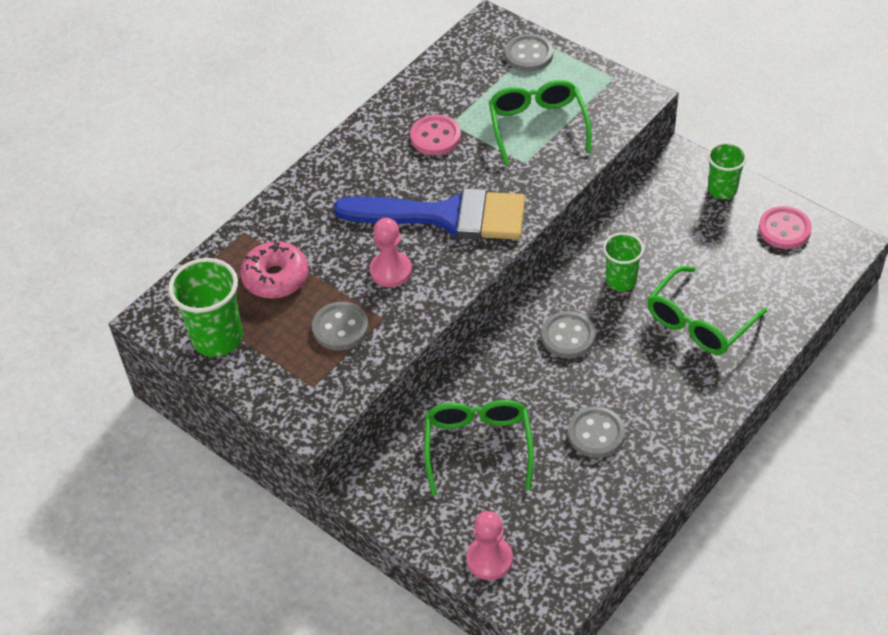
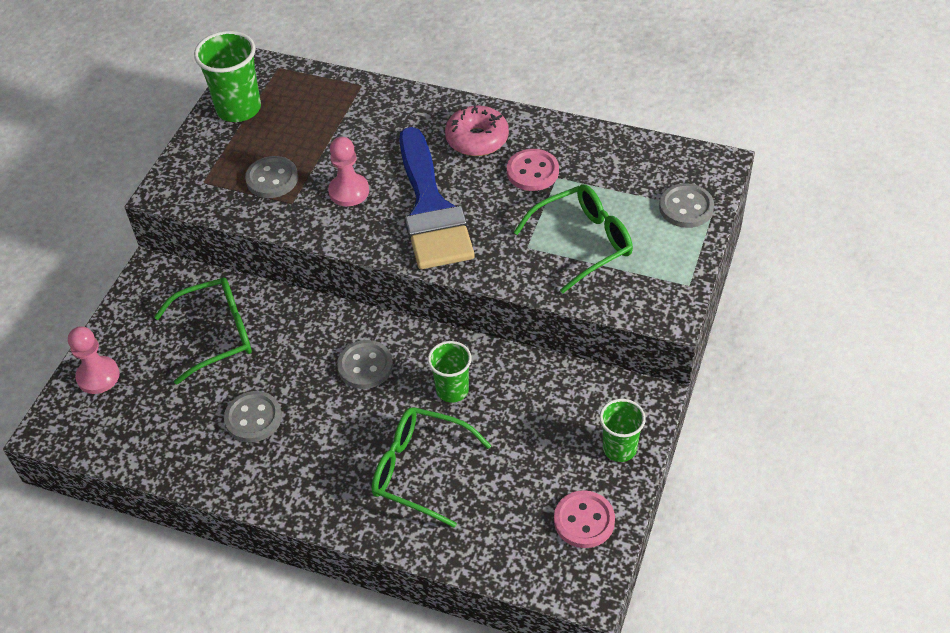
camera: 70 degrees right, 0 degrees up
(276, 277) = (316, 121): pink donut -> pink donut (477, 139)

